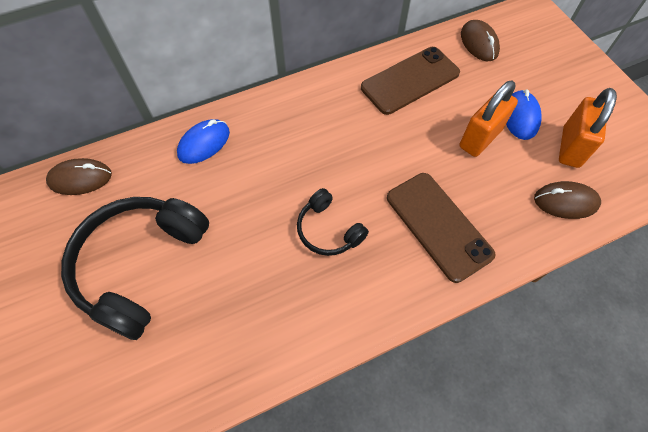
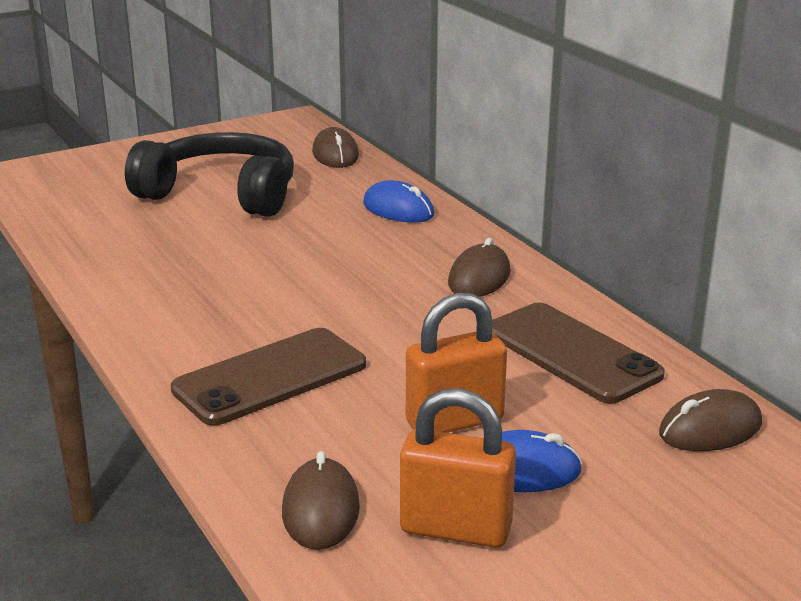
camera: 85 degrees right, 35 degrees down
(318, 109) = (479, 278): none -> brown mouse
(328, 230) = (264, 294): black headphones -> none
(480, 138) = (454, 421): orange padlock -> orange padlock turned 60 degrees counterclockwise

